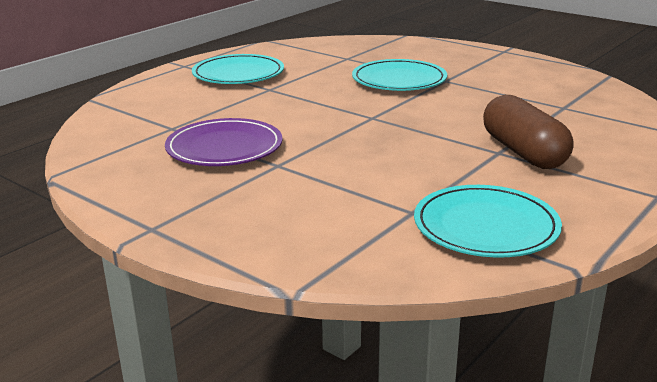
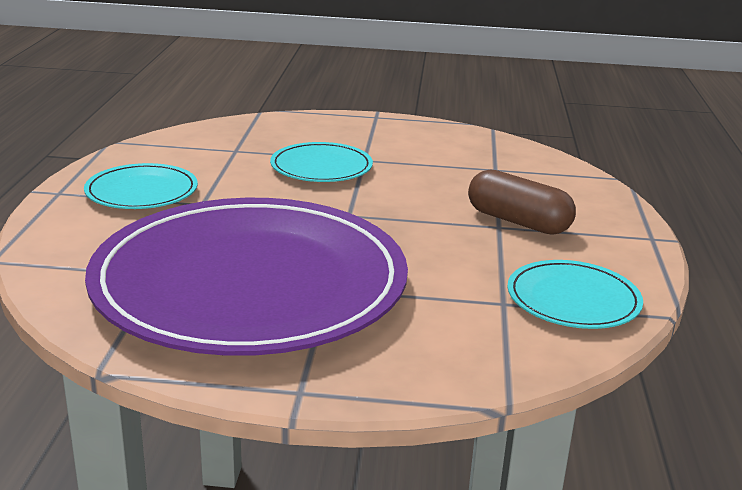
camera: 35 degrees left, 0 degrees up
(224, 147) = (250, 283): purple plate -> purple plate, size x2.36

